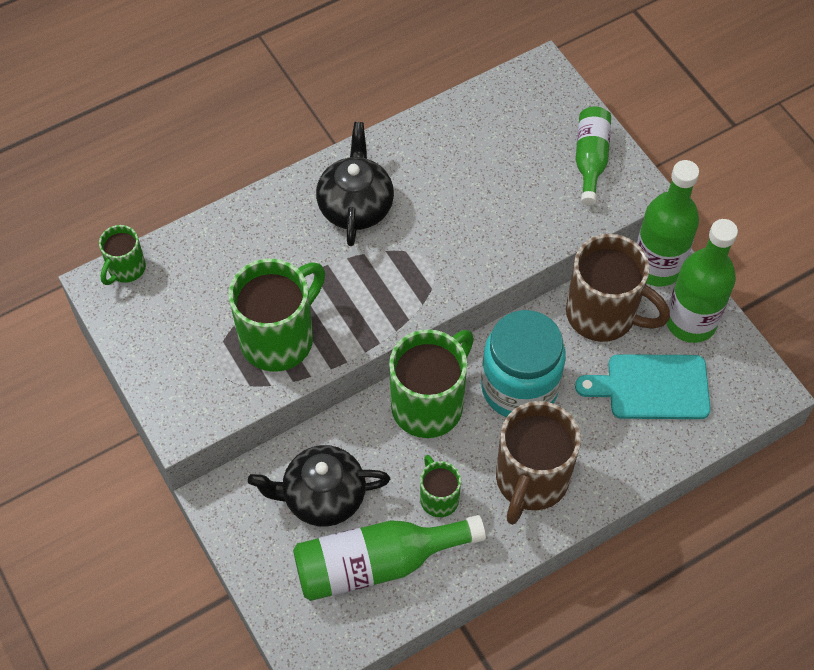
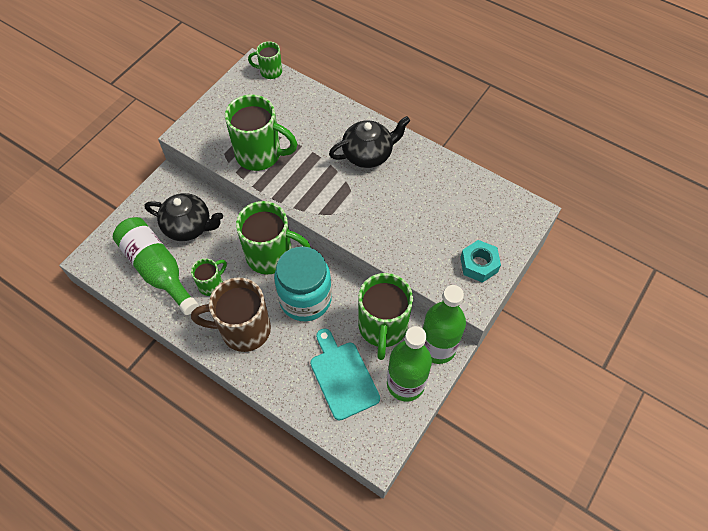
camera: 65 degrees right, 0 degrees up
(322, 496) = (189, 226): black teapot -> black teapot turned 135 degrees clockwise
(590, 159) = (479, 264): green bottle -> turquoise nut
(603, 315) = (382, 327): brown mug -> green mug

